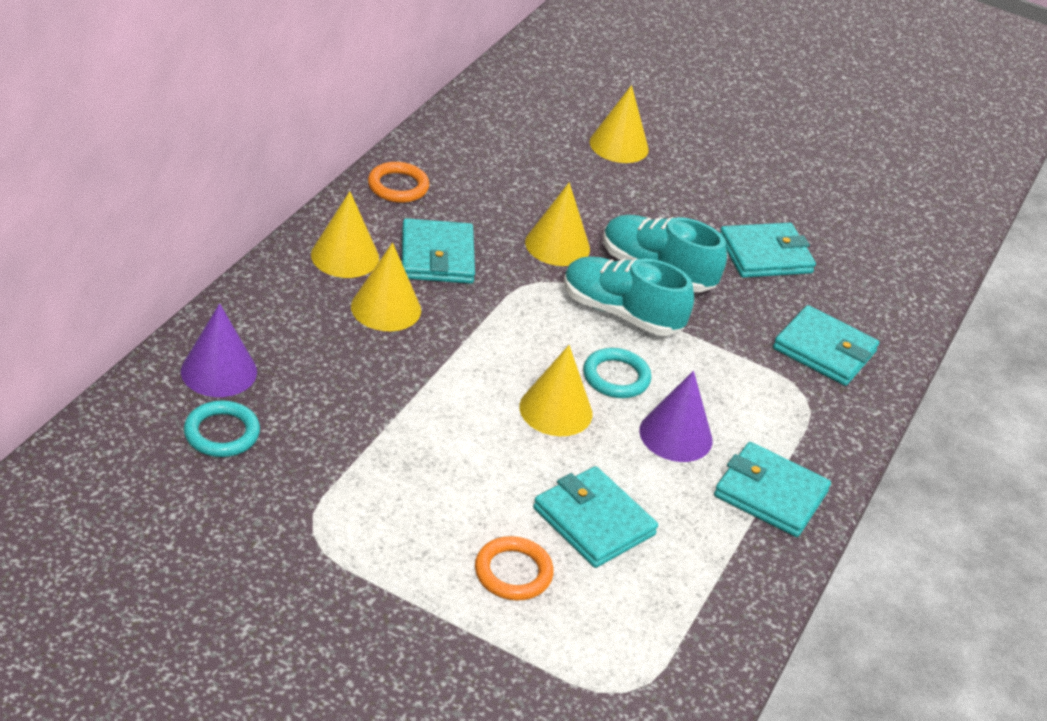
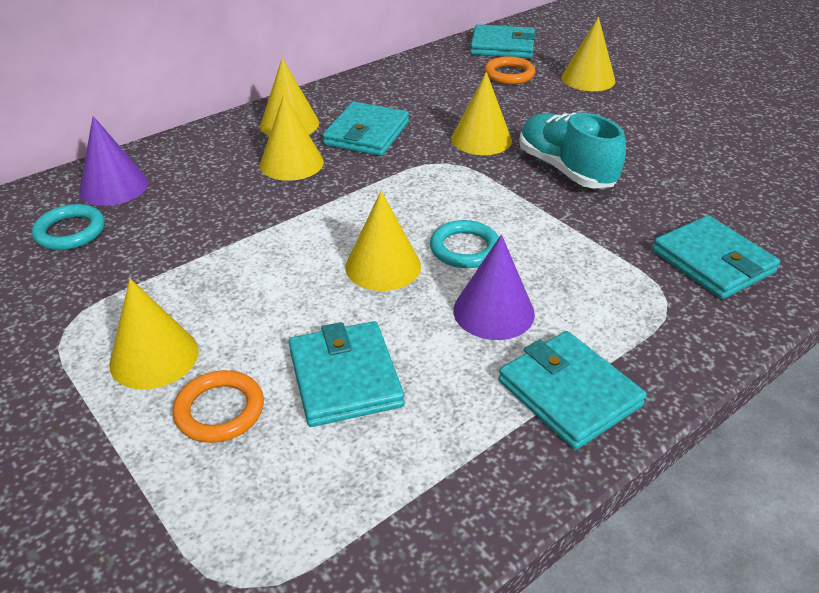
camera: 30 degrees right, 0 degrees up
(398, 186) = (373, 85): orange ring -> orange ring (509, 74)
(419, 541) = (154, 357): none -> yellow cone
(621, 313) = (506, 197): turquoise shoe -> none
(765, 255) = (688, 172): turquoise wallet -> turquoise wallet (502, 46)

